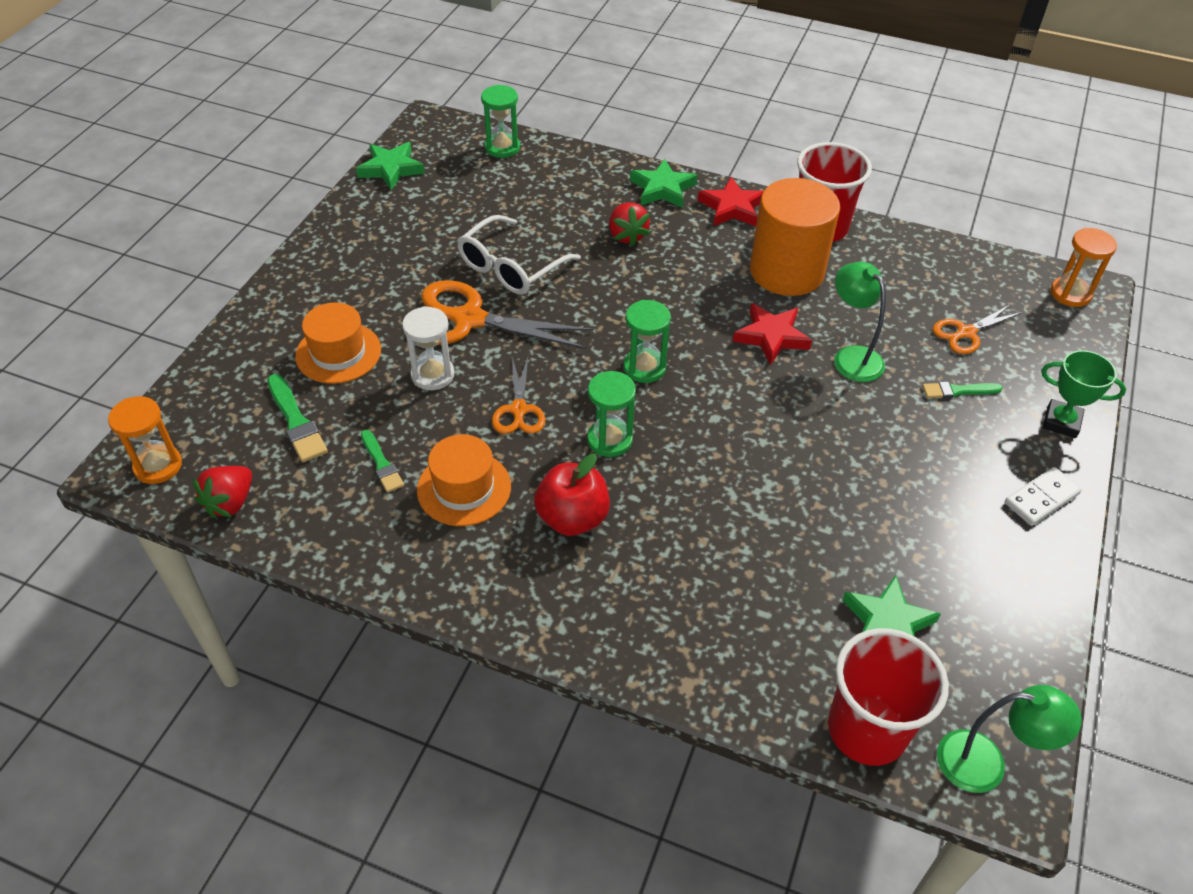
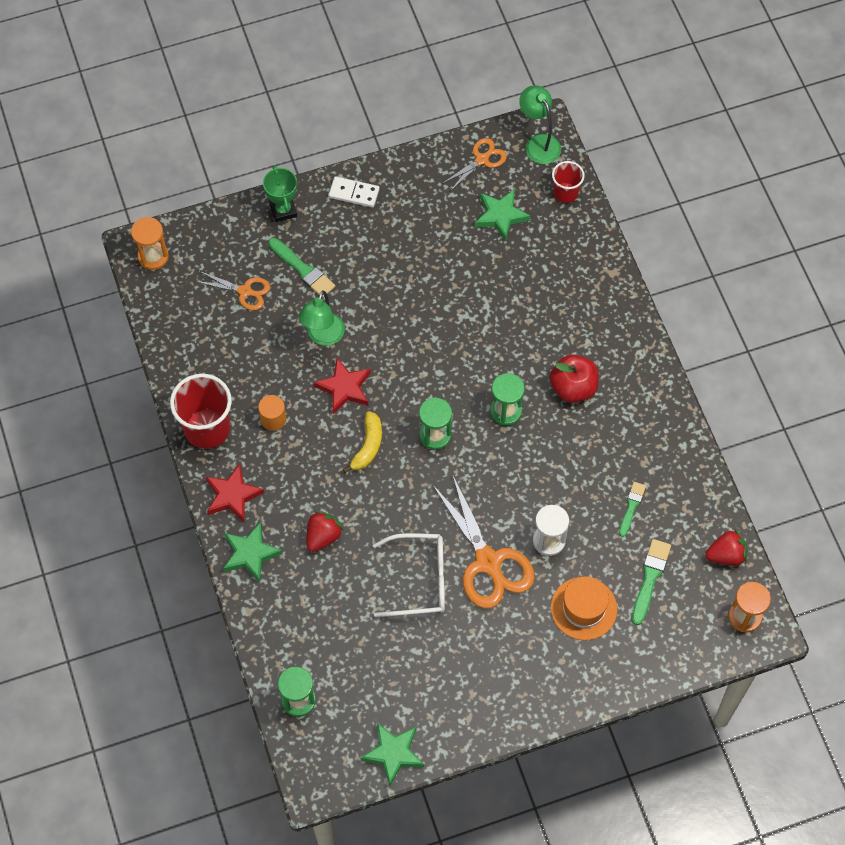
camera: 130 degrees left, 15 degrees up
(464, 488) = (606, 453): orange hat -> none
(519, 410) = (529, 473): orange scissors -> orange scissors (481, 159)
(686, 314) = (368, 446): none -> yellow banana
(786, 271) = (273, 419): orange cylinder -> orange cylinder, size x0.43
(867, 729) = (565, 193): red cup -> red cup, size x0.57
(958, 391) = (303, 269): green brush -> green brush, size x1.51

